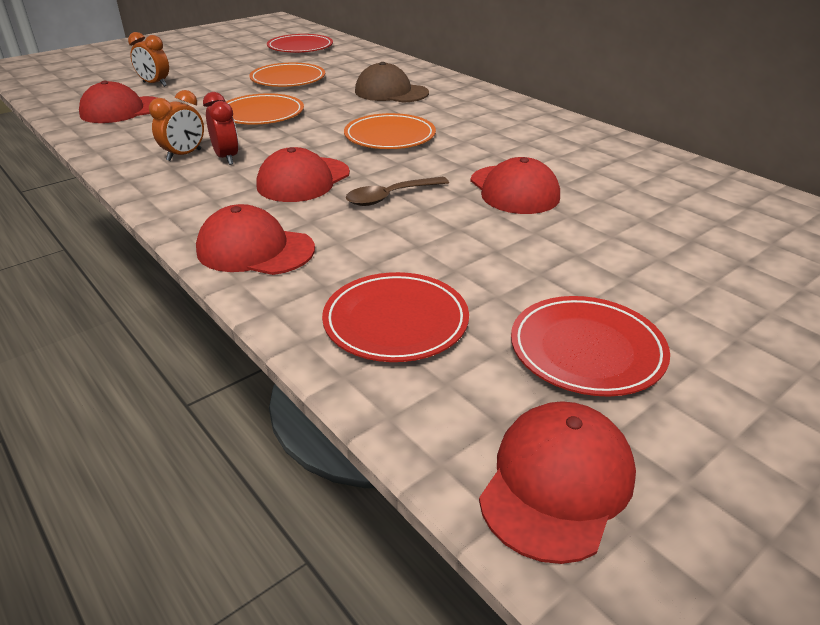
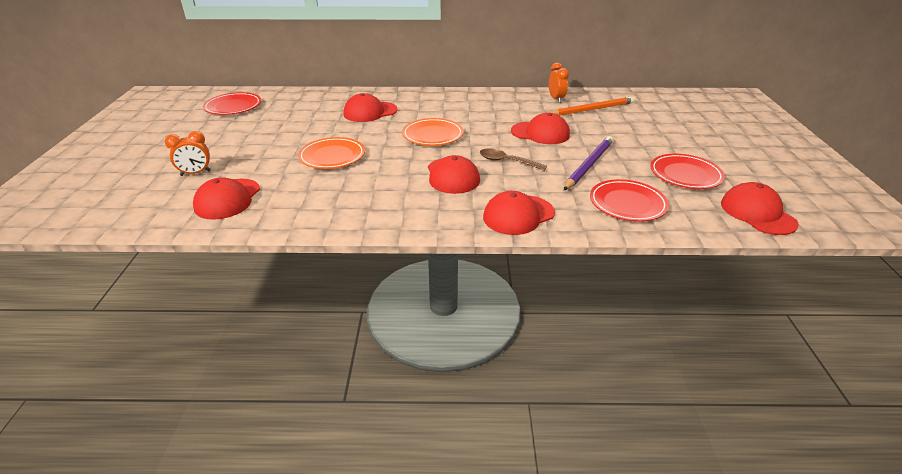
camera: 50 degrees left, 0 degrees up
(184, 155) = (356, 199): orange clock -> orange clock (556, 99)
(226, 158) = (384, 187): red clock -> none
(288, 79) = (287, 130): orange plate -> none
(390, 197) = (507, 162): brown spoon -> brown spoon turned 105 degrees clockwise
(391, 92) = (370, 112): brown cap -> red cap
(475, 253) = (589, 165): none -> purple pencil
(671, 199) = (591, 109): none -> orange pencil

